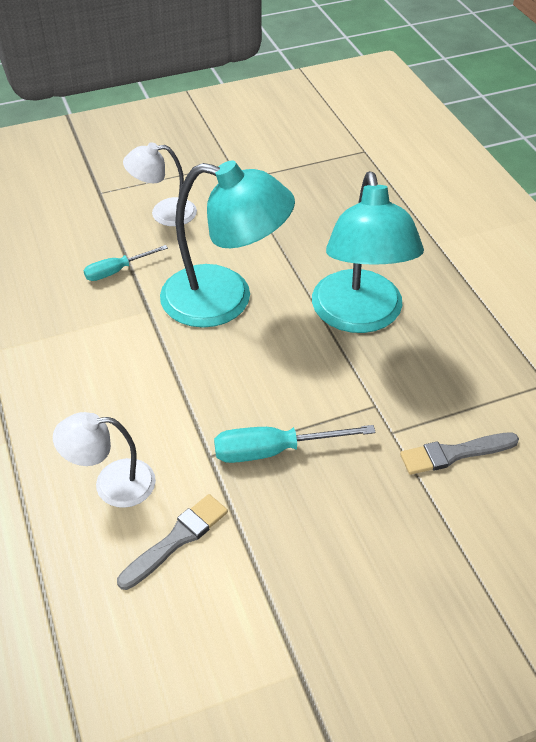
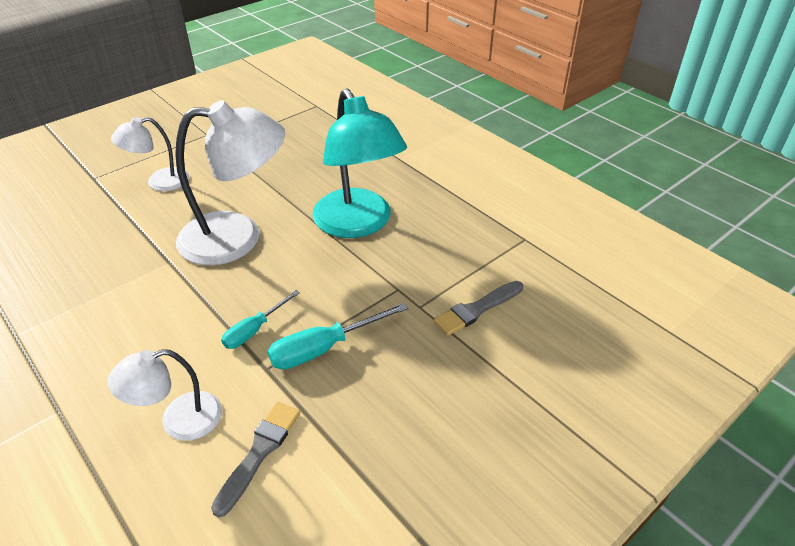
camera: 20 degrees left, 5 degrees down
(117, 271) = (128, 236): turquoise screwdriver -> turquoise screwdriver (254, 330)
(225, 300) = (237, 237): turquoise lamp -> white lamp

